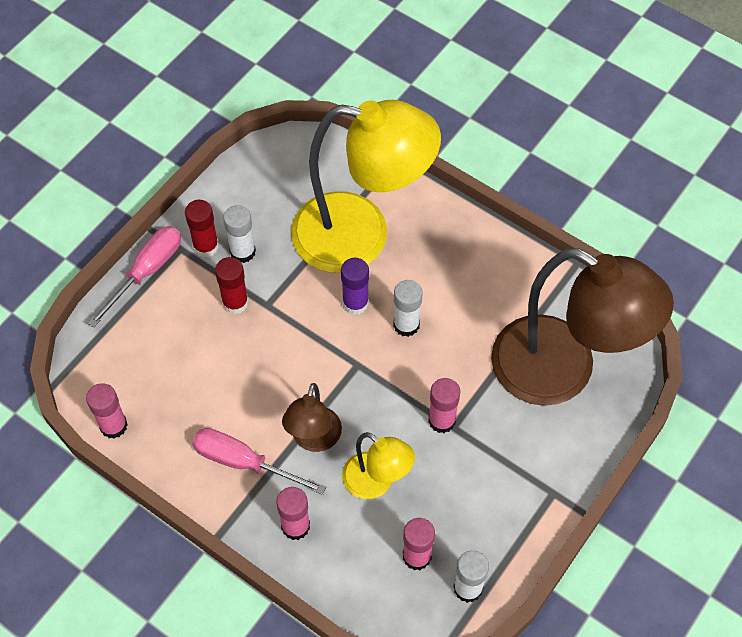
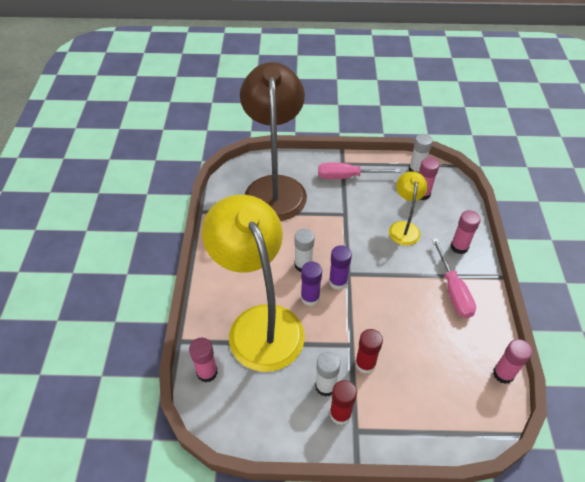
camera: 125 degrees left, 10 degrees down
(146, 272) = (391, 439): pink screwdriver -> pink screwdriver (347, 177)
(314, 439) = (409, 267): brown lamp -> none
(354, 345) = (338, 282): none -> purple glue stick
(442, 420) = (346, 220): pink glue stick -> pink glue stick (207, 372)

